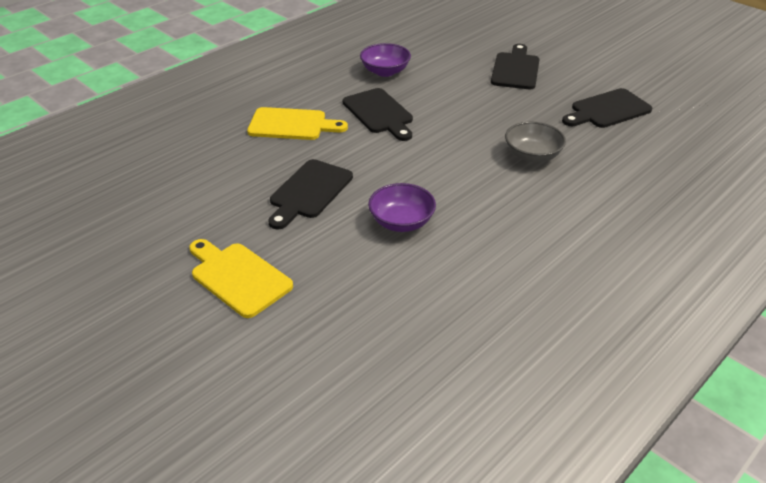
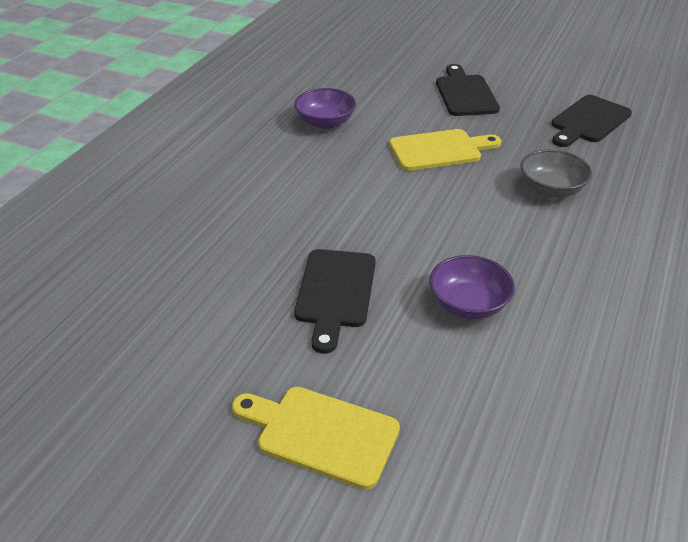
camera: 20 degrees left, 0 degrees up
(292, 125) = (258, 210): yellow cutting board -> yellow cutting board (439, 150)
(379, 113) = (352, 174): black cutting board -> none

